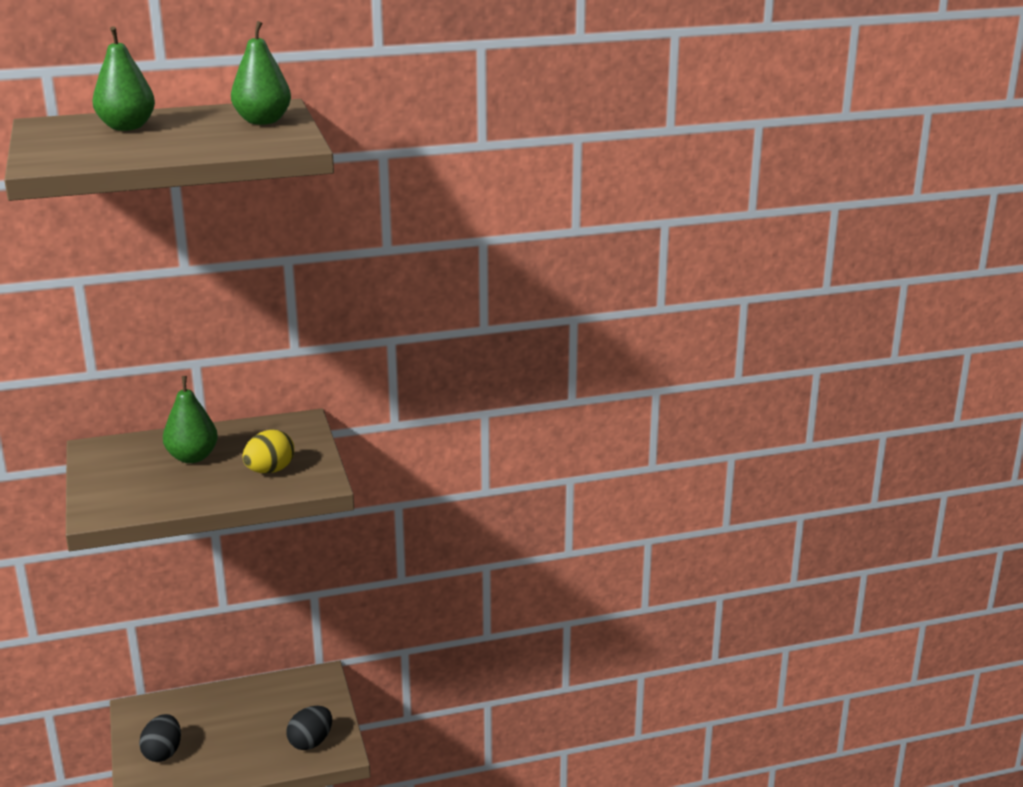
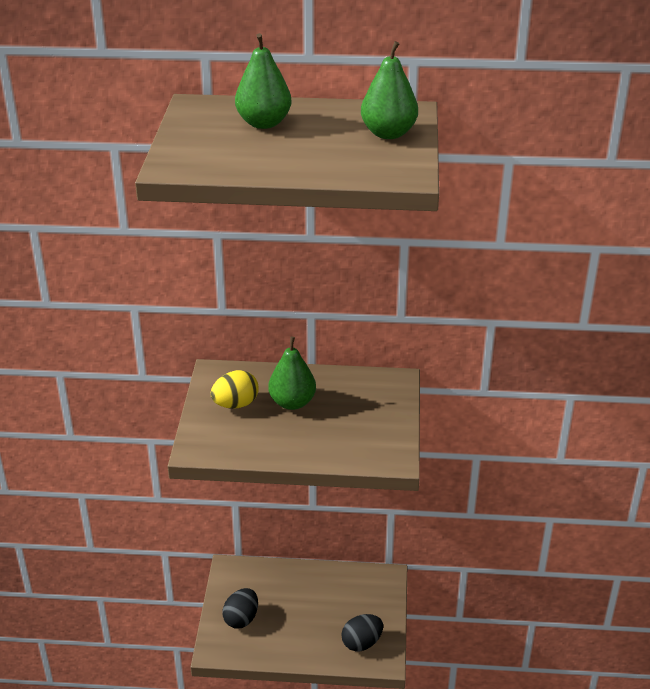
camera: 20 degrees right, 10 degrees up
(270, 471) = (353, 434): yellow egg -> yellow egg (235, 404)

